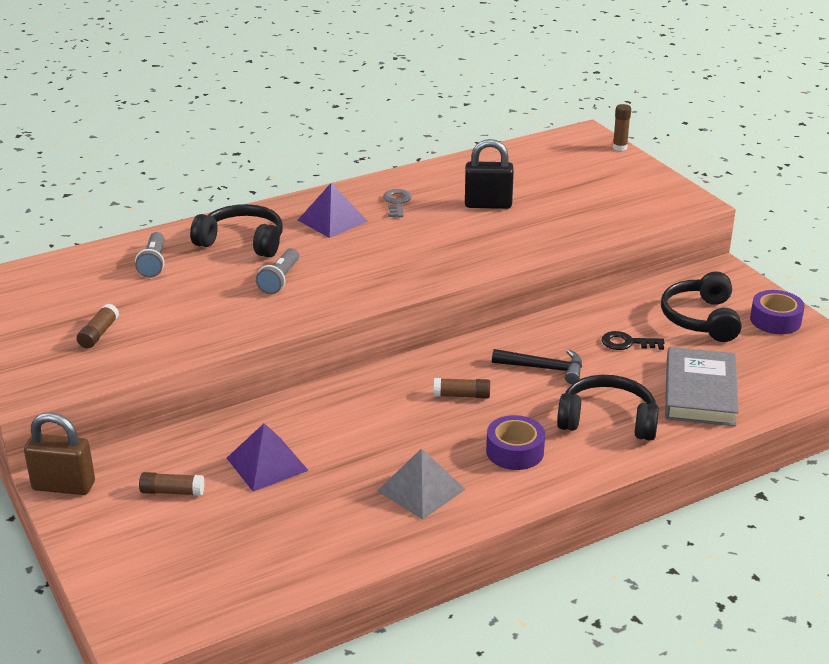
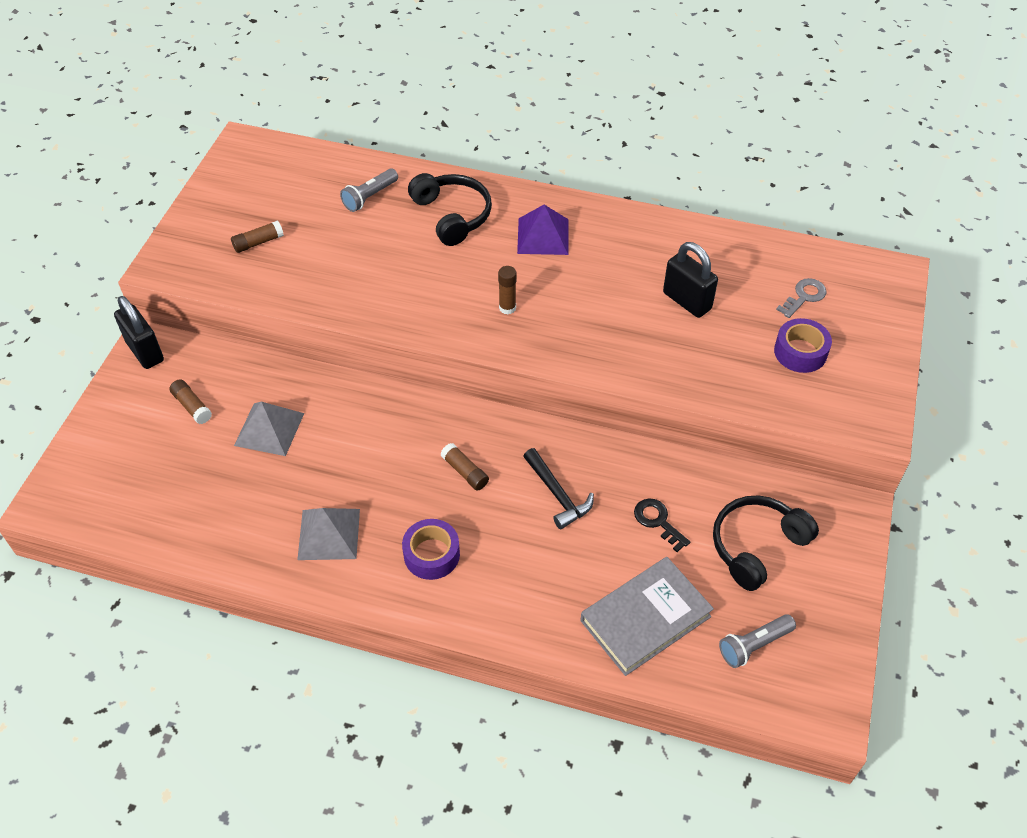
camera: 45 degrees right, 20 degrees up
(64, 486) = (145, 351): brown padlock -> black padlock
(267, 464) = (269, 429): purple pyramid -> grey pyramid
(279, 280) = (428, 273): grey flashlight -> grey flashlight (753, 645)
(397, 202) = (617, 249): grey key -> grey key (804, 297)
(607, 420) = (535, 584): black headphones -> none
(619, 147) = (903, 311): brown glue stick -> brown glue stick (507, 308)
(775, 320) = (823, 600): purple tape -> purple tape (800, 352)

